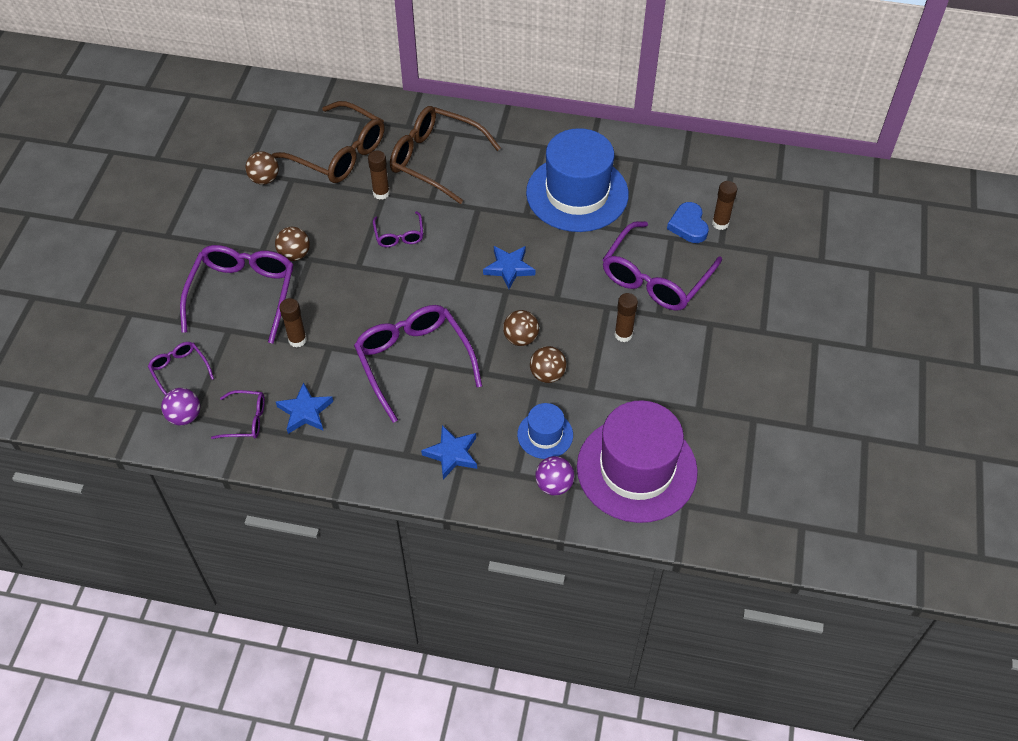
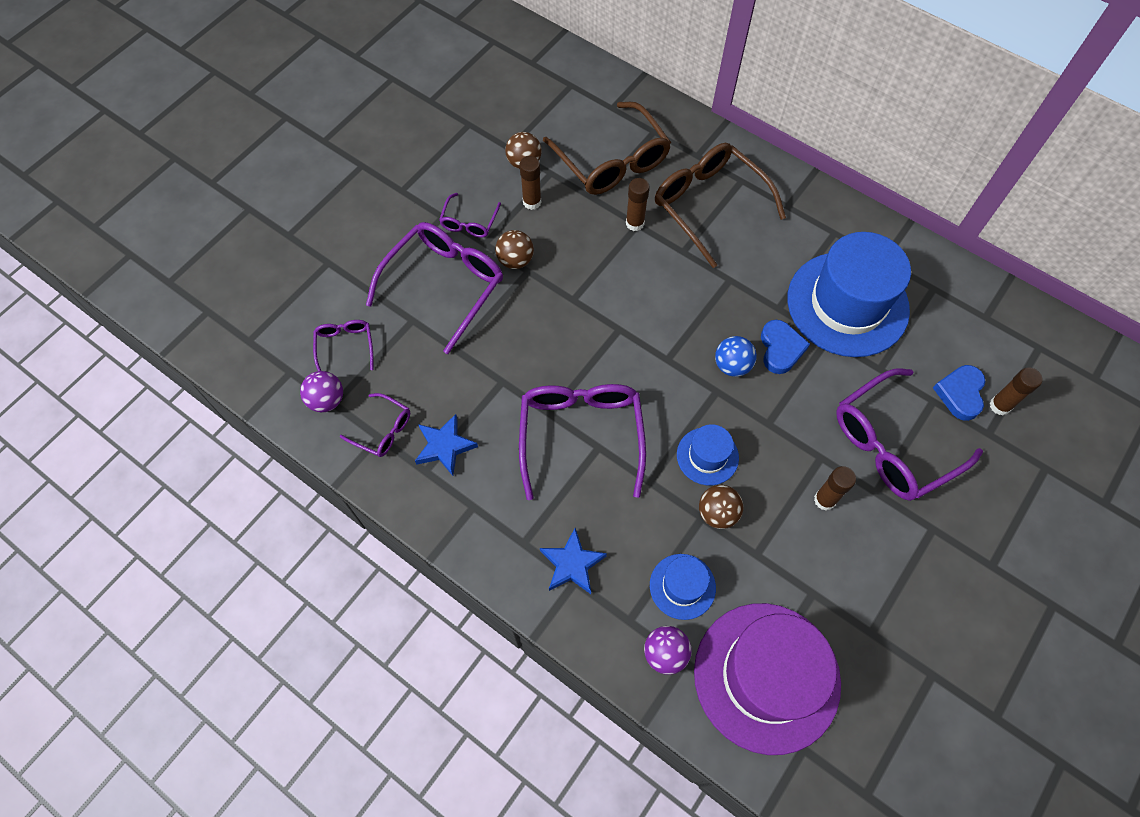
camera: 25 degrees right, 10 degrees up
(297, 340) = (474, 359): brown glue stick -> brown glue stick (532, 202)
(399, 235) = (631, 280): purple glasses -> purple glasses (469, 222)
(509, 268) = (732, 365): blue star -> blue ball
(521, 338) = (707, 456): brown ball -> blue hat
(541, 243) = (780, 349): none -> blue heart

